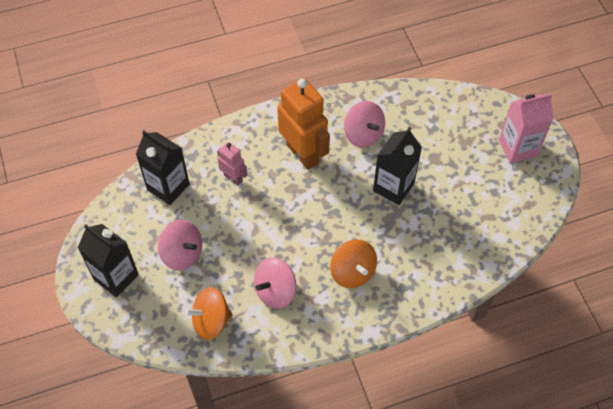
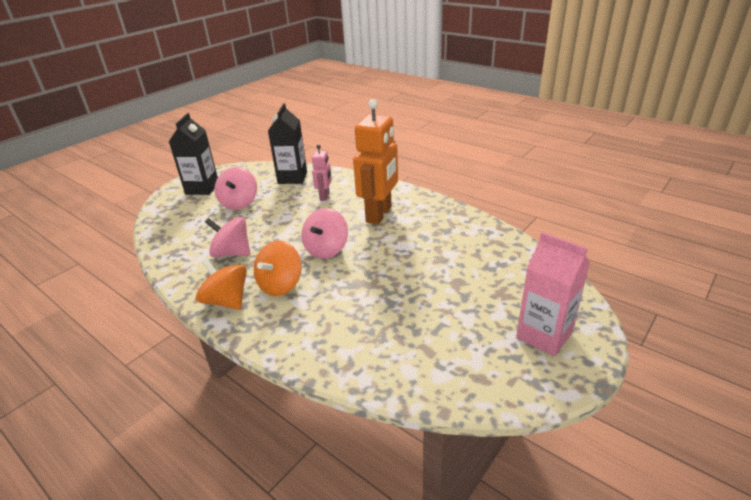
camera: 60 degrees right, 25 degrees down
(211, 321) = (185, 236): orange spinning top -> orange spinning top (227, 301)
(363, 134) = (433, 233): pink spinning top -> pink spinning top (326, 249)
(393, 187) = (396, 271): black carton -> none

